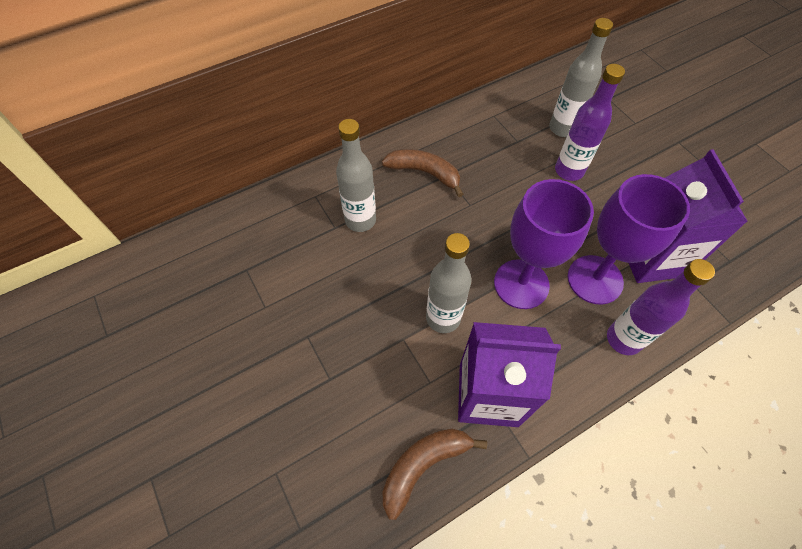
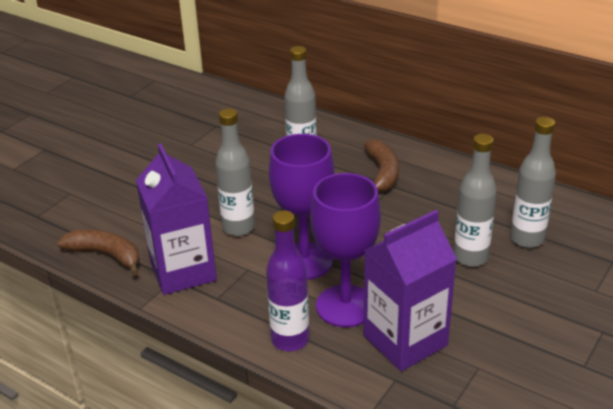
camera: 65 degrees right, 25 degrees down
(569, 171) = (470, 257): purple bottle -> grey bottle

